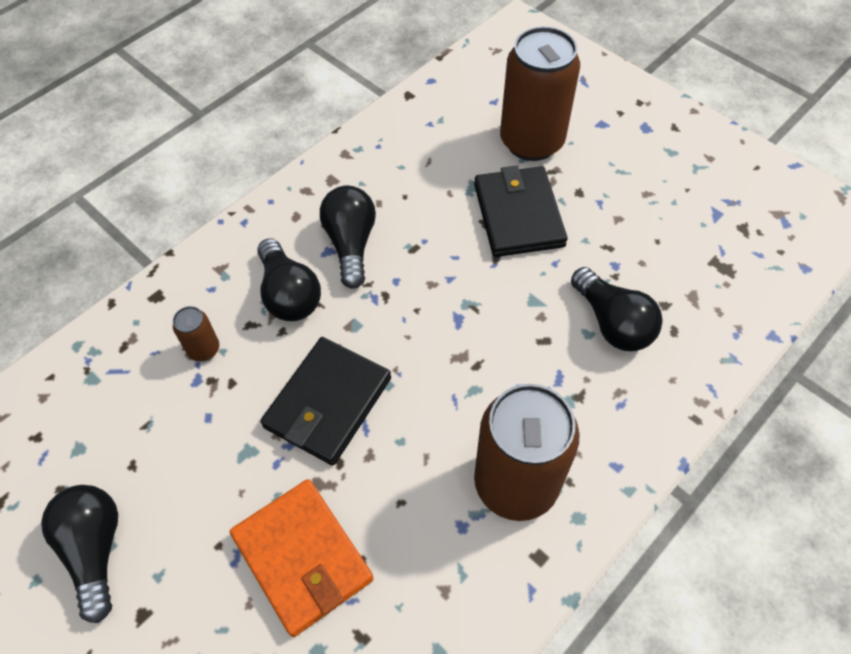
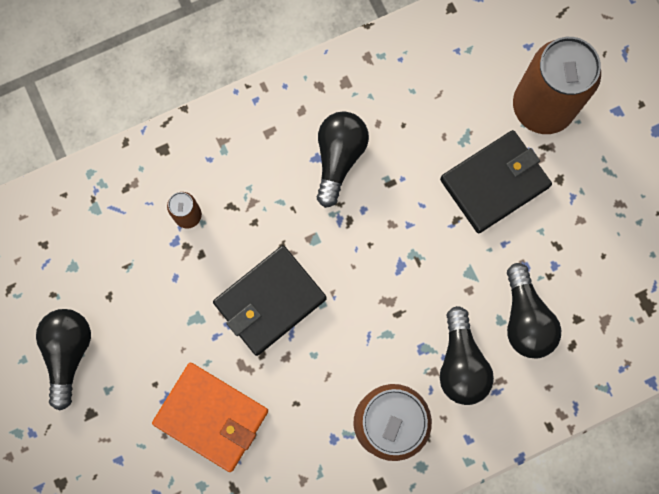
camera: 20 degrees right, 20 degrees up
(289, 294) = (271, 189): black light bulb -> black light bulb (461, 363)
(302, 558) = (211, 417): orange wallet -> orange wallet turned 45 degrees counterclockwise
(518, 215) = (494, 183): black wallet -> black wallet turned 45 degrees clockwise

